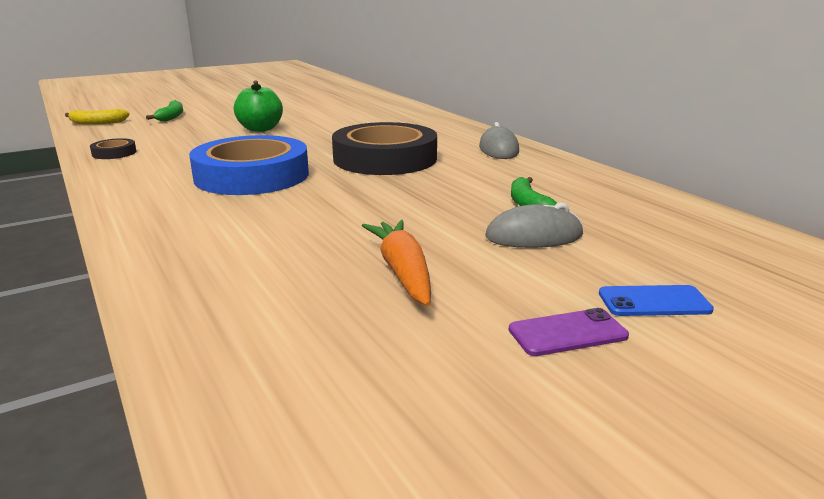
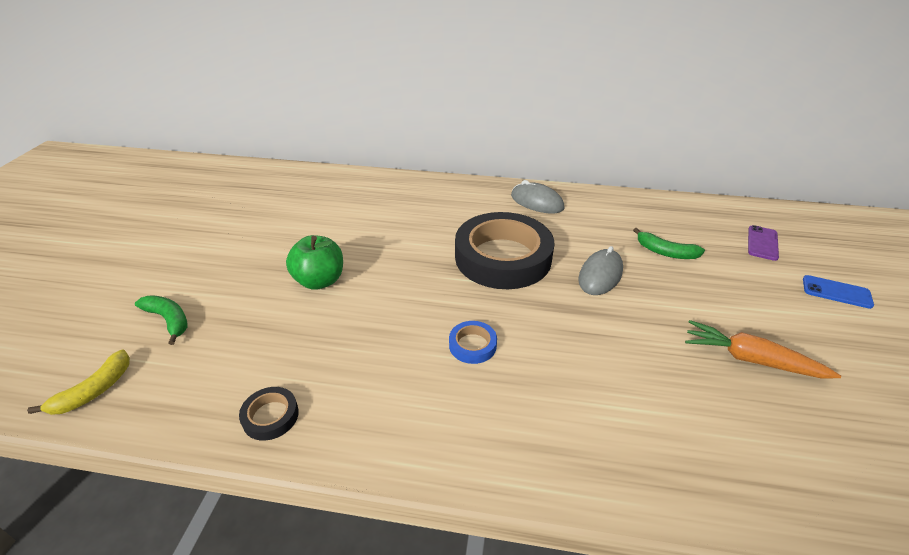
camera: 50 degrees left, 15 degrees up
(252, 175) = (472, 345): blue tape -> blue tape, size x0.41
(534, 236) = (721, 279): grey mouse -> grey mouse (600, 275)
(567, 333) = (865, 341): purple phone -> purple phone (762, 243)
(654, 302) = (836, 292): blue phone -> blue phone turned 75 degrees clockwise

